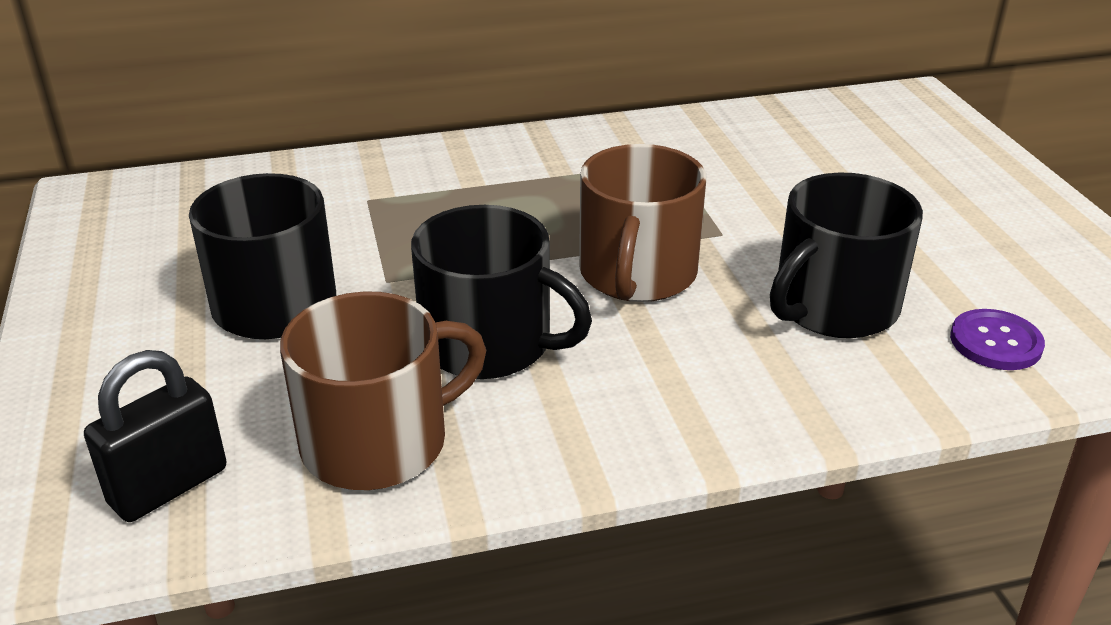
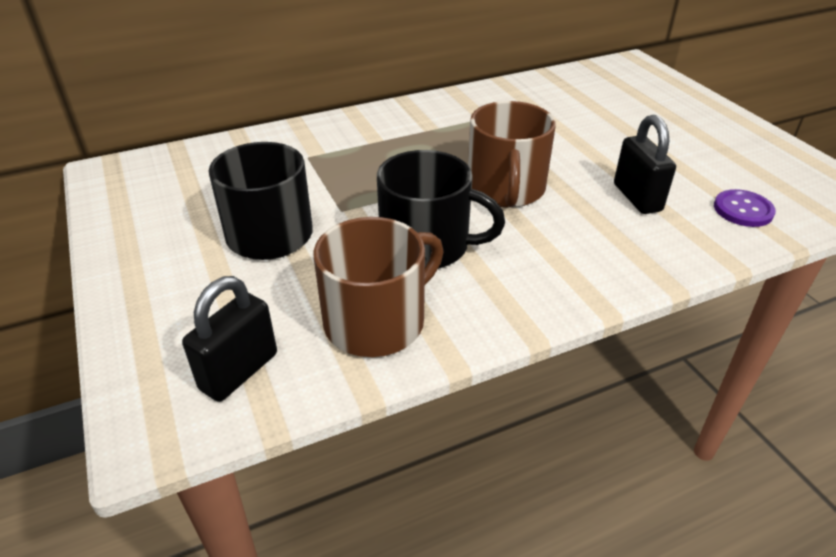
camera: 10 degrees left, 5 degrees up
(833, 307) = (637, 198): black mug -> black padlock

